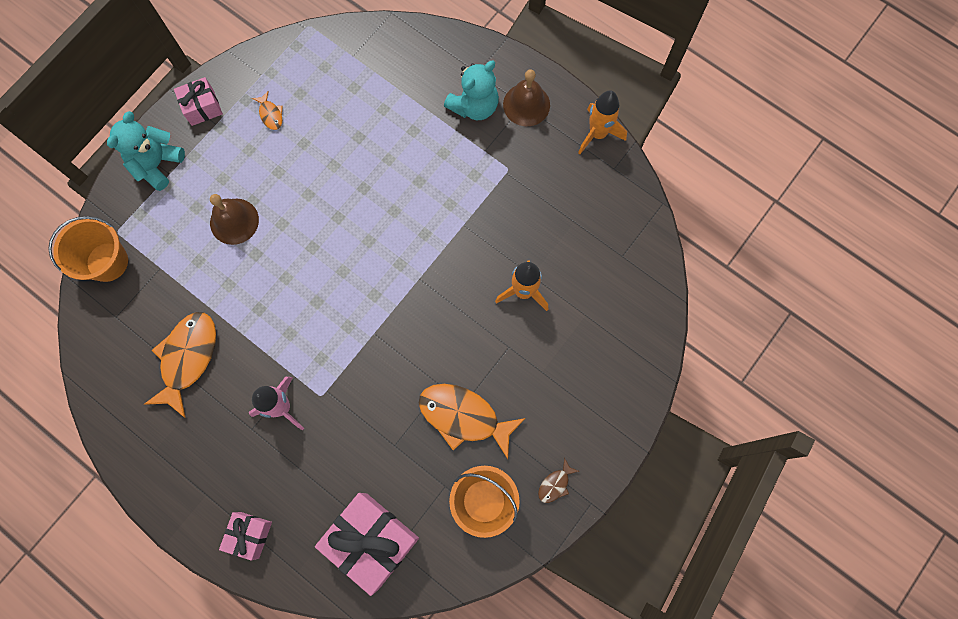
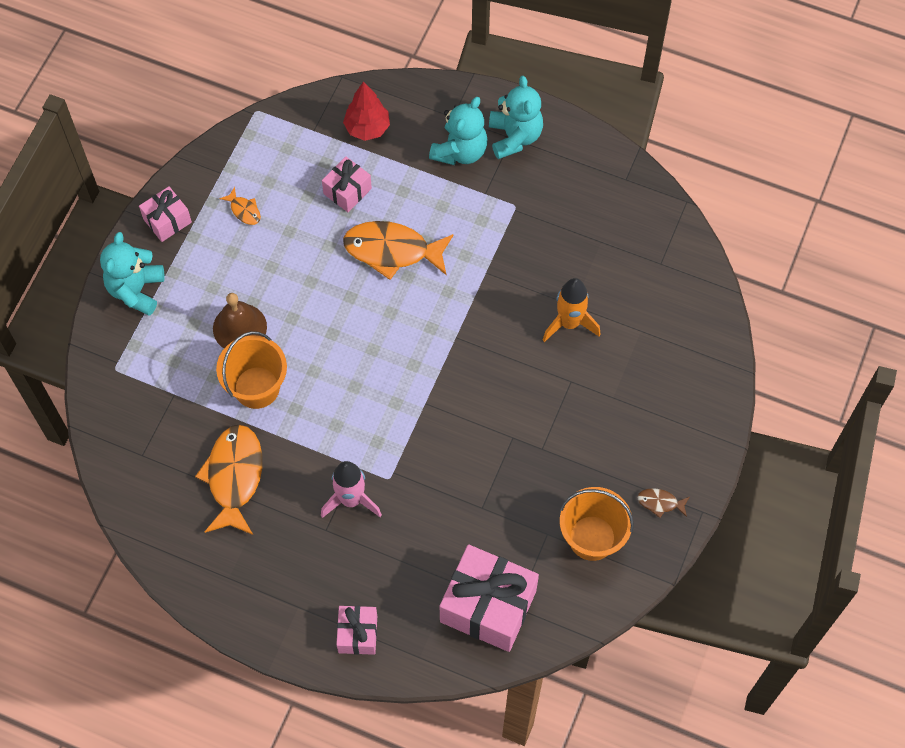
camera: 15 degrees left, 10 degrees down
(107, 262) = (114, 402): orange bucket -> orange bucket (256, 387)
(365, 119) = (347, 191): none -> pink gift
(399, 65) = (367, 128): none -> red tree
(464, 417) = (545, 461): orange fish -> orange fish (392, 250)
(526, 104) = (514, 137): brown bell -> turquoise teddy bear
(555, 484) = (660, 502): brown fish -> brown fish turned 75 degrees clockwise
(597, 134) = (598, 149): orange rocket -> none

